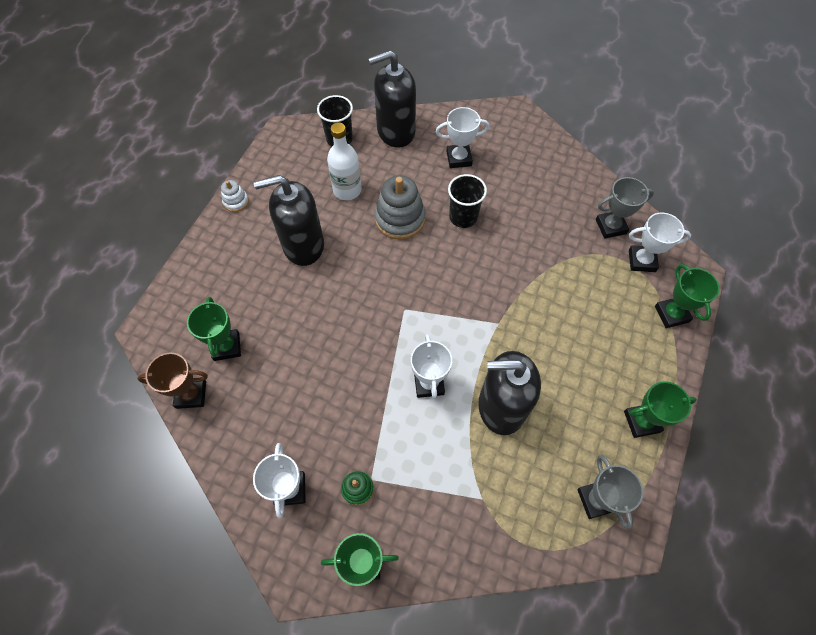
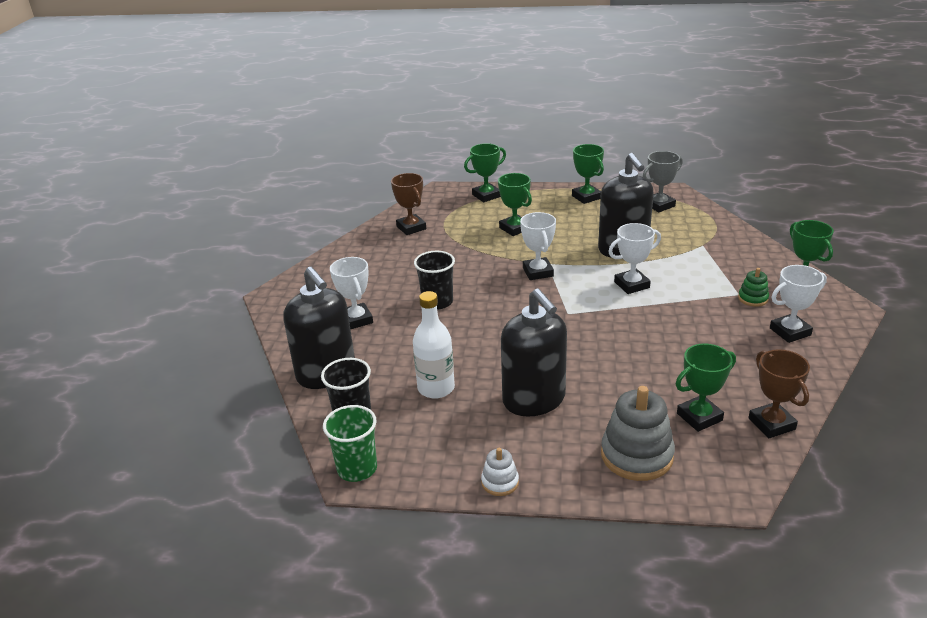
camera: 105 degrees left, 30 degrees down
(289, 134) = (357, 469): none -> green cup
(400, 219) = (460, 340): grey stacking toy -> grey stacking toy (636, 455)
(581, 318) = (515, 228): none -> green trophy
(610, 227) = (411, 228): grey trophy -> brown trophy
(641, 261) = (441, 211): white trophy -> white trophy (538, 272)

